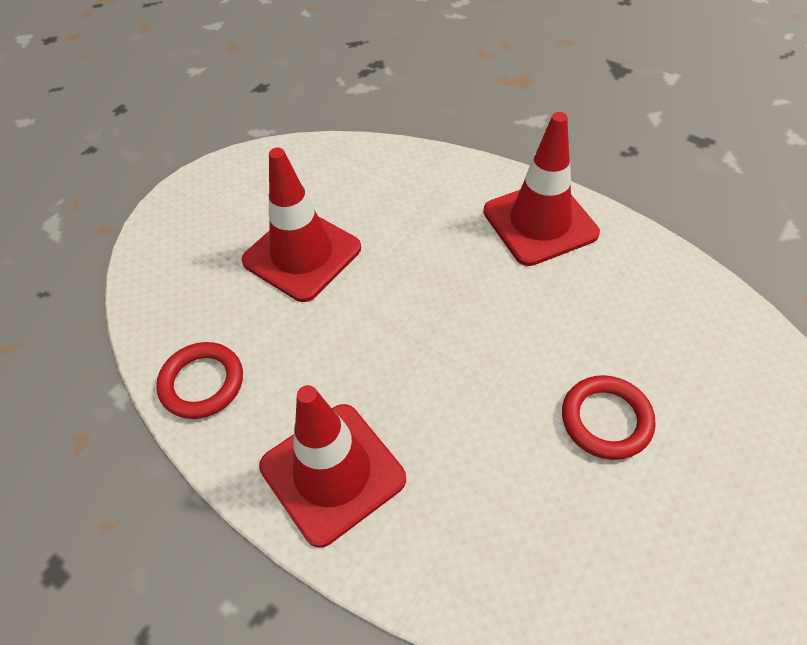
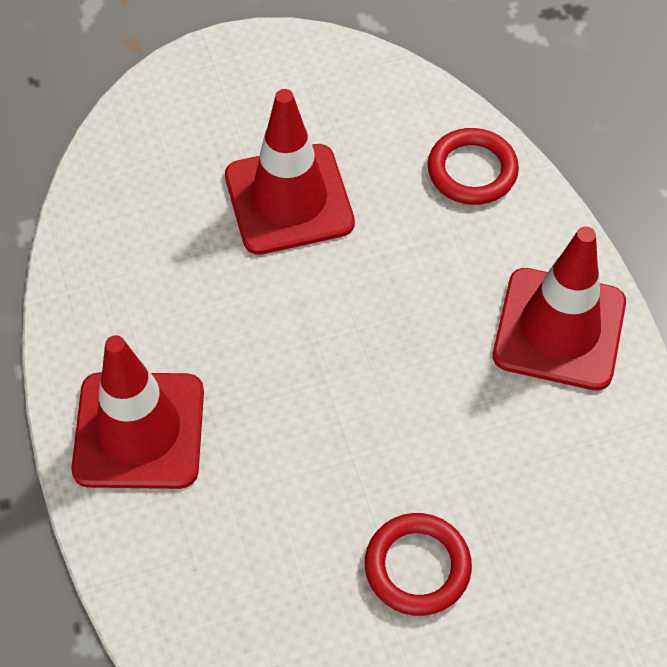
camera: 35 degrees right, 5 degrees up
(202, 383) = (98, 269): red ring -> red ring (472, 171)

